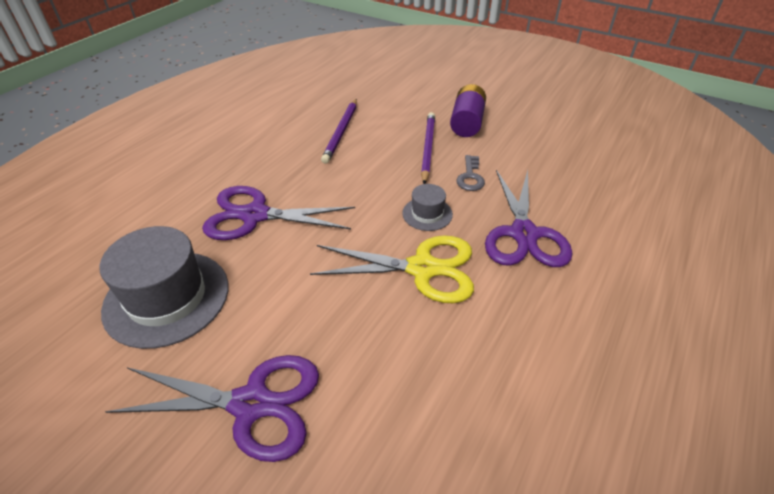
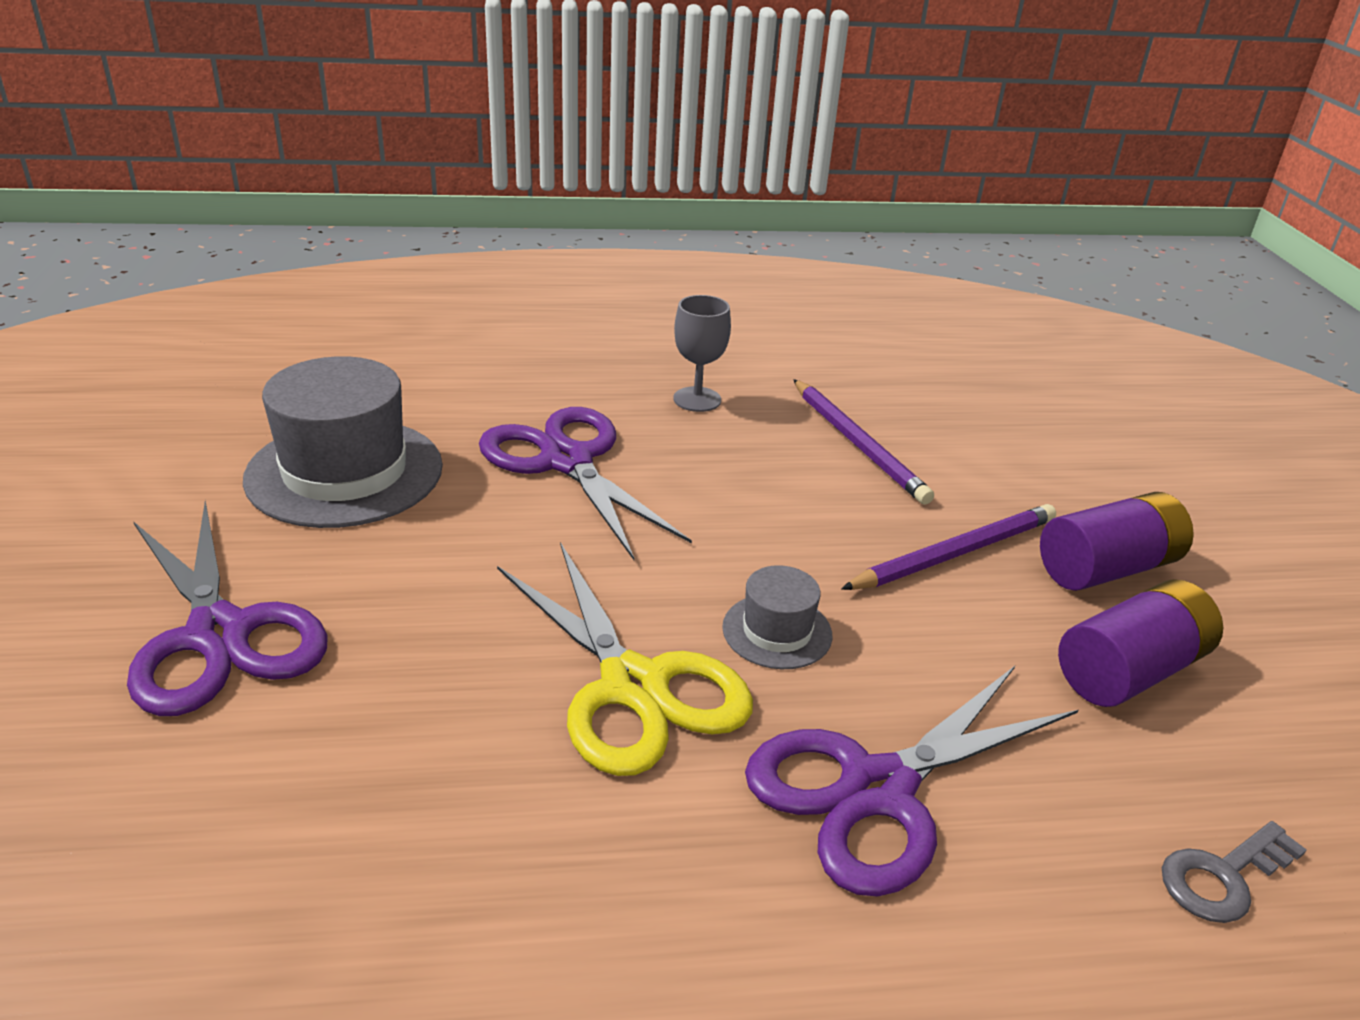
camera: 50 degrees right, 10 degrees down
(258, 154) = (697, 399): none -> grey goblet
(341, 132) = (858, 444): purple pencil -> purple pencil turned 90 degrees counterclockwise
(470, 177) = (949, 642): grey key -> grey key (1222, 876)
(515, 149) = (1129, 671): none -> purple battery

